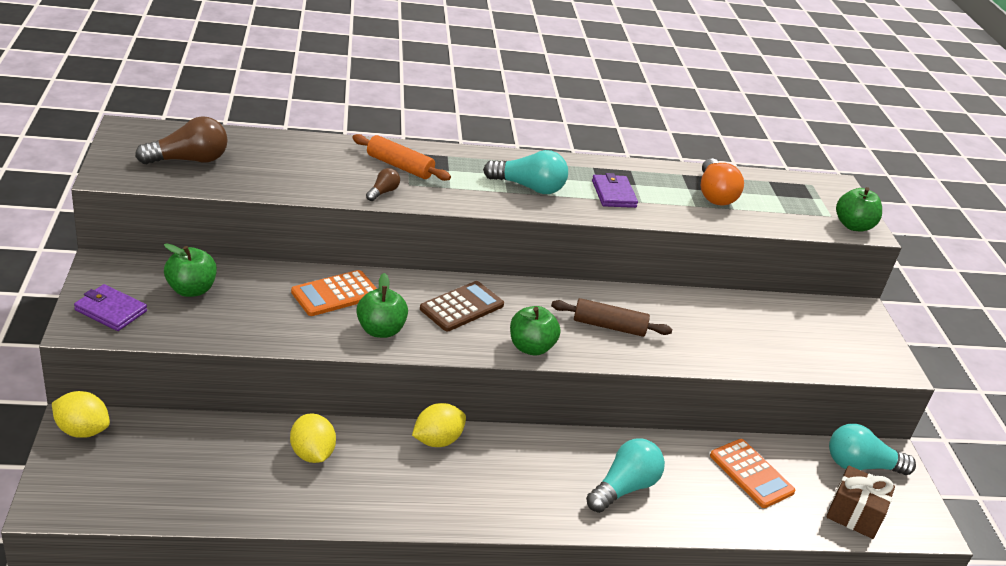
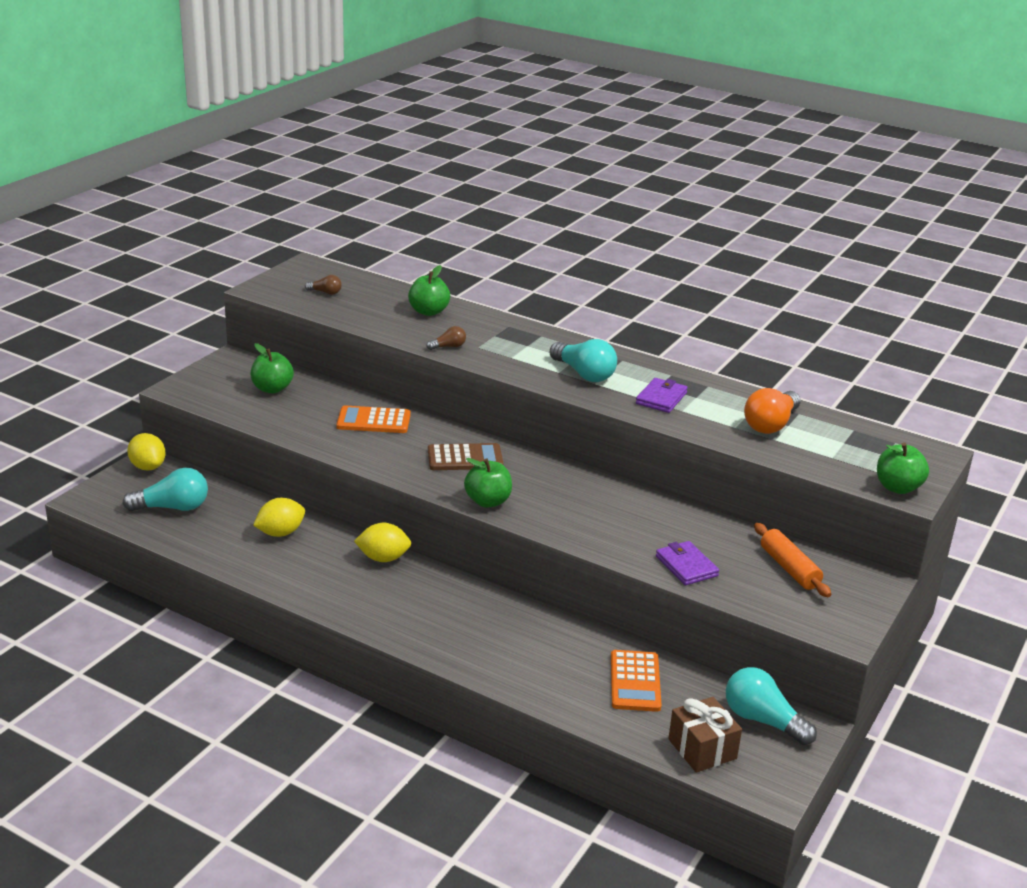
camera: 40 degrees right, 5 degrees down
(111, 310) = (204, 386): purple wallet -> purple wallet (686, 566)
(189, 160) = (325, 292): brown light bulb -> brown light bulb, size x0.51
(312, 454) = (280, 533): yellow lemon -> yellow lemon turned 45 degrees clockwise
(380, 330) = (379, 453): green apple -> green apple (428, 312)
(399, 166) = (487, 333): orange rolling pin -> orange rolling pin (789, 568)
(609, 326) = (579, 510): brown rolling pin -> none
(624, 488) = (500, 645): turquoise light bulb -> turquoise light bulb (172, 507)

